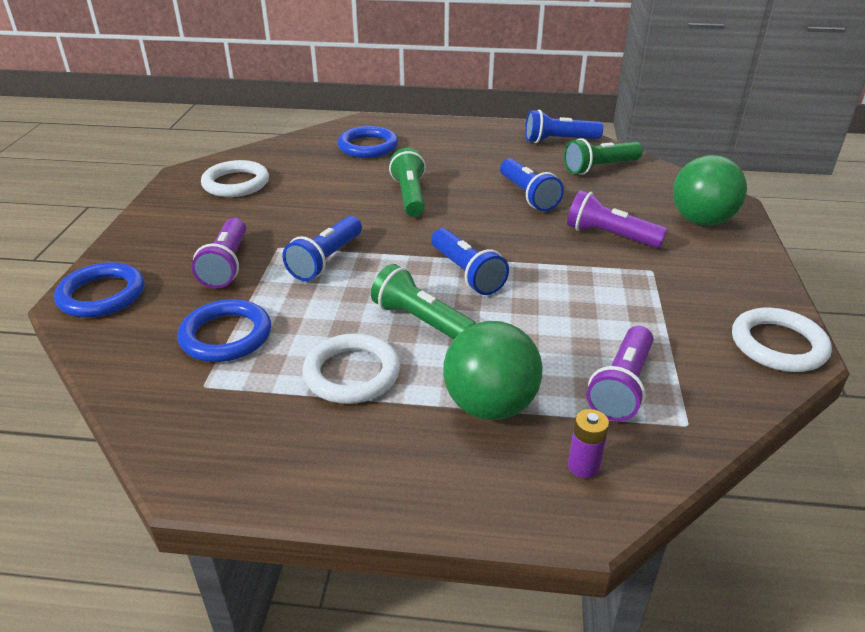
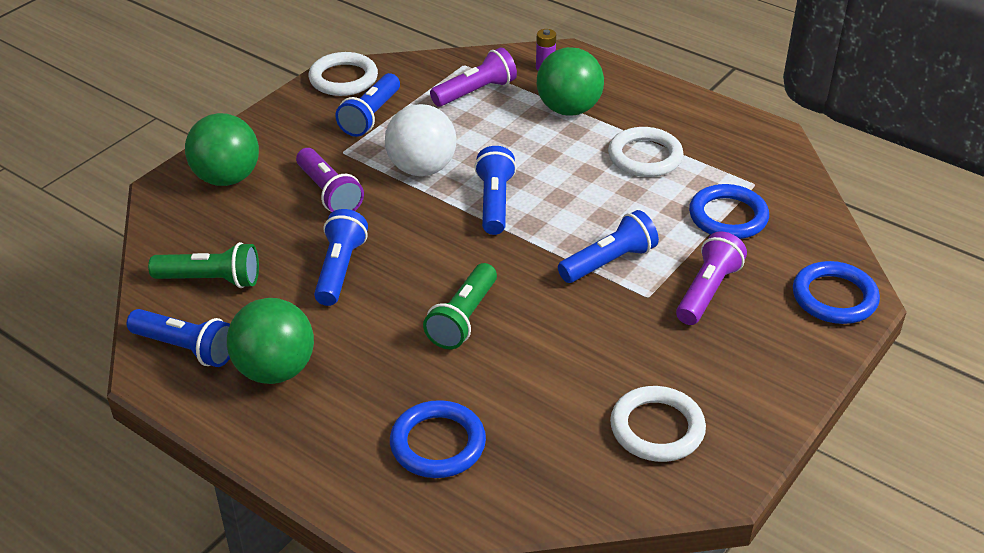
camera: 150 degrees left, 5 degrees up
(421, 321) = (567, 176): green flashlight -> none
(496, 146) = (275, 370): none -> green ball
(564, 280) = (422, 169): none -> white ball
(682, 312) = (370, 116): none -> blue flashlight

